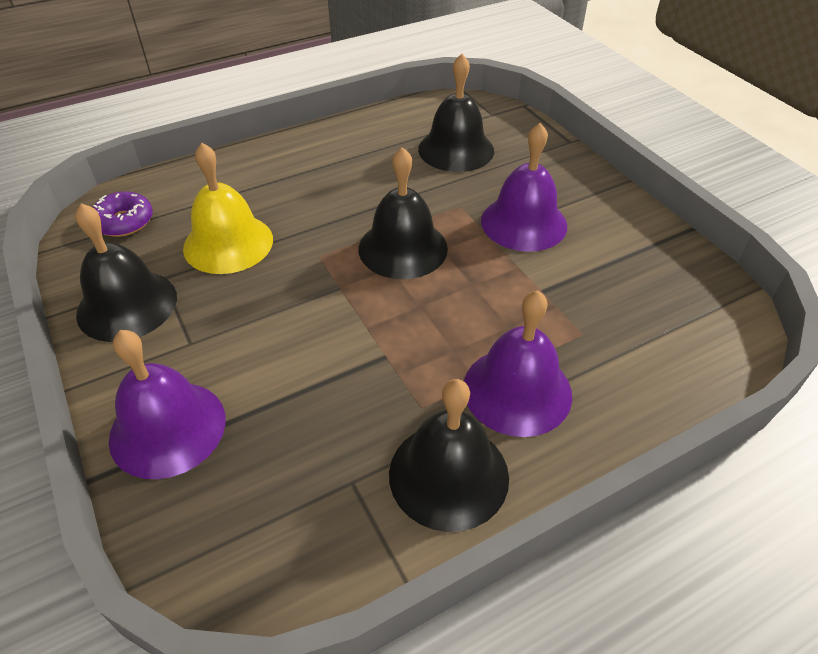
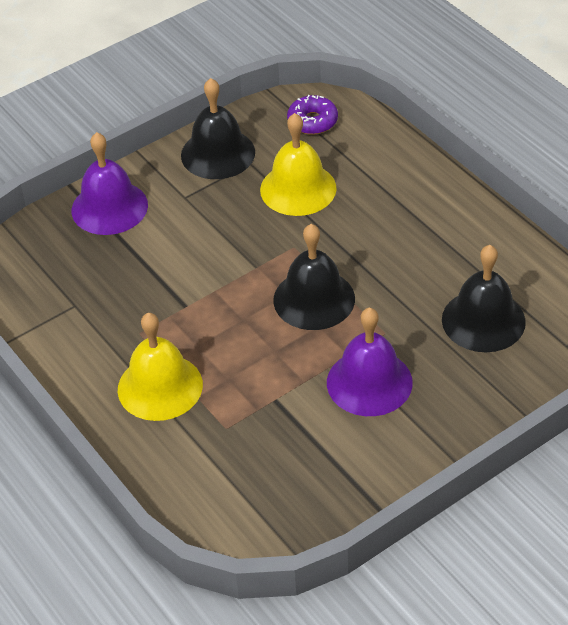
camera: 85 degrees right, 0 degrees up
(448, 475) = (83, 353): black bell -> none
(517, 390) = (160, 387): purple bell -> yellow bell

